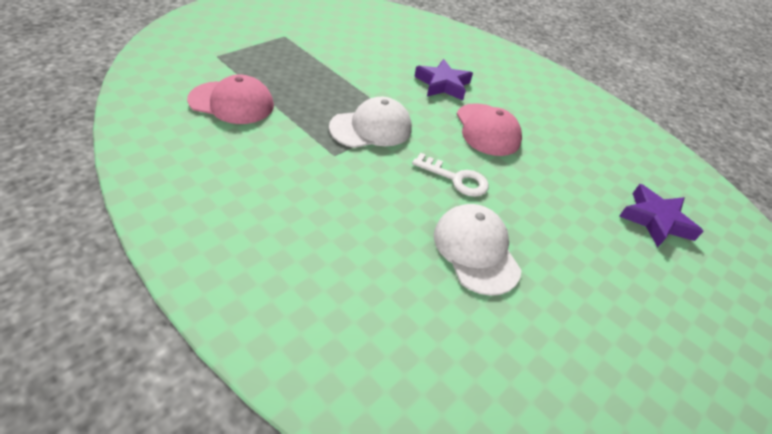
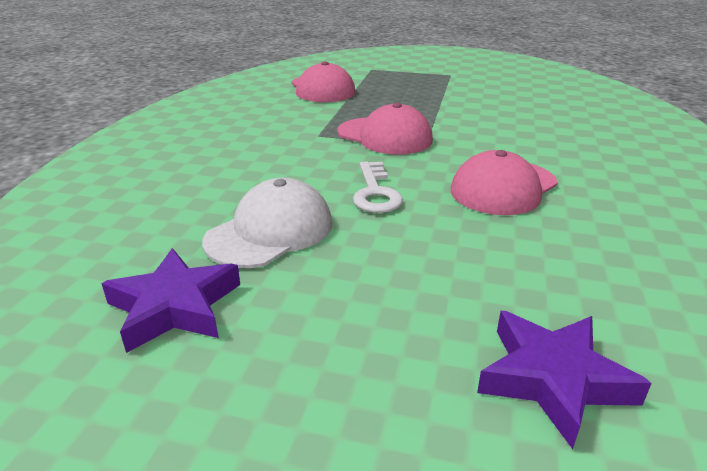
camera: 65 degrees right, 15 degrees down
(371, 128) = (385, 136): white cap -> pink cap
(443, 84) = (536, 144): purple star -> purple star (174, 307)

